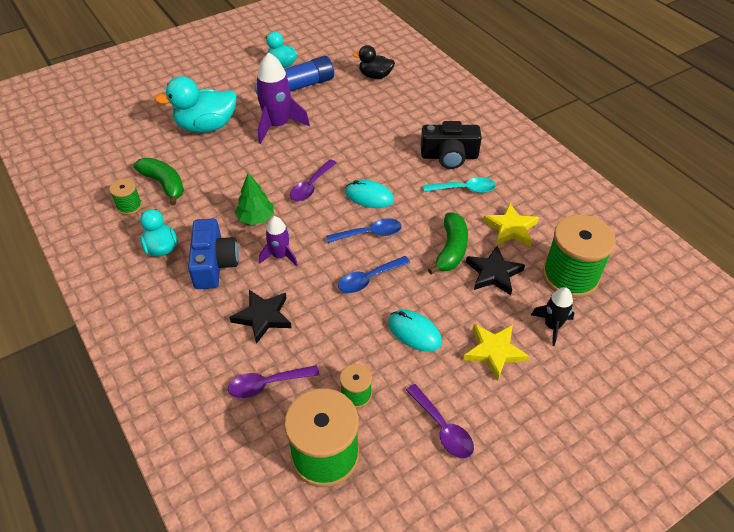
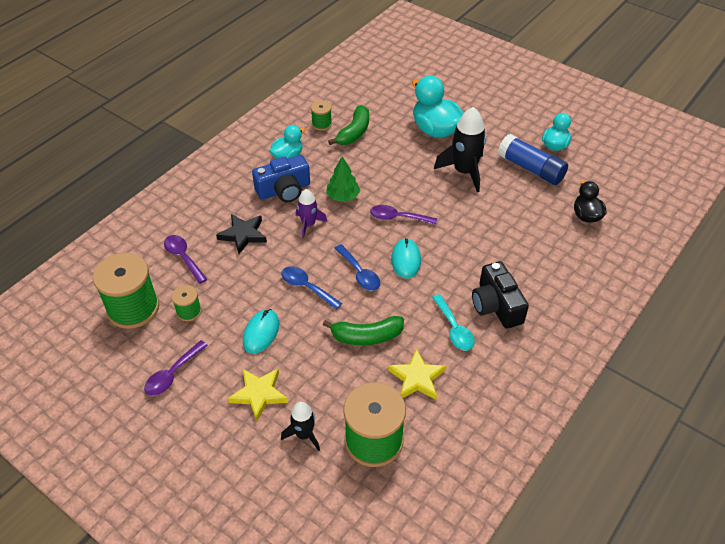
camera: 70 degrees right, 0 degrees up
(278, 125) = (464, 172): purple rocket -> black rocket
(493, 273) = (351, 375): black star -> none

